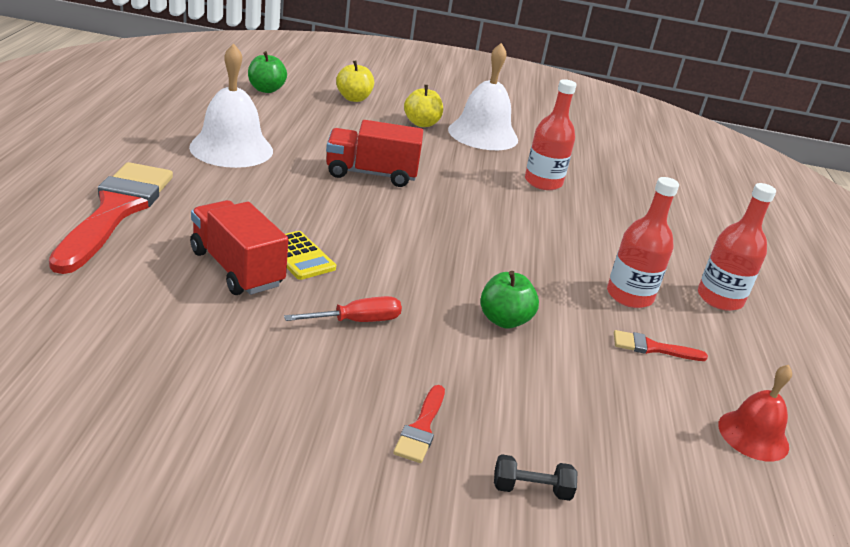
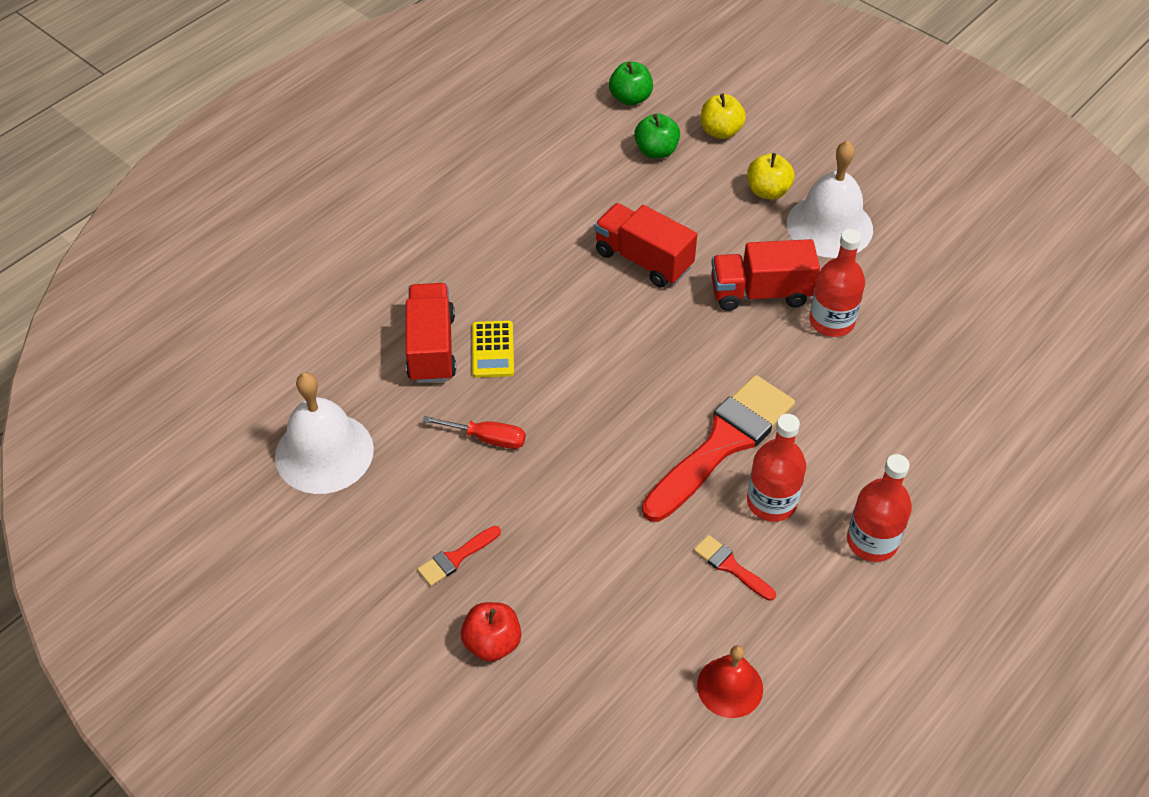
camera: 40 degrees right, 20 degrees up
(116, 211) = (378, 250): red brush -> red brush (722, 443)
(231, 148) = (530, 188): white bell -> white bell (324, 452)
(478, 176) = (760, 293): none -> red truck
(504, 320) = (616, 484): green apple -> green apple (656, 151)
(531, 489) = (492, 643): black dumbbell -> red apple

